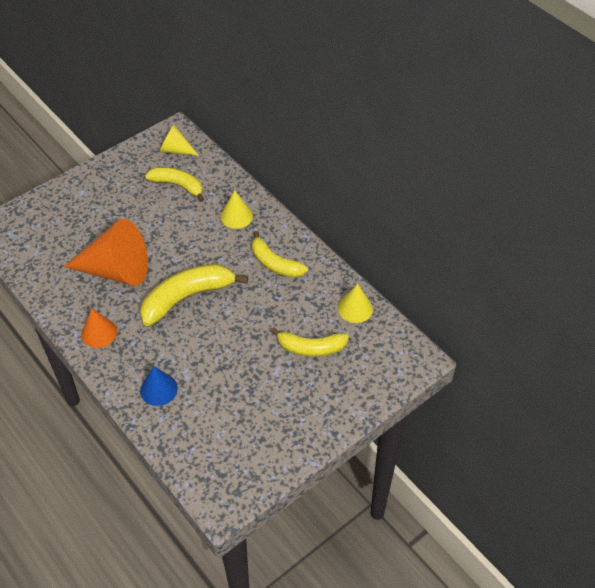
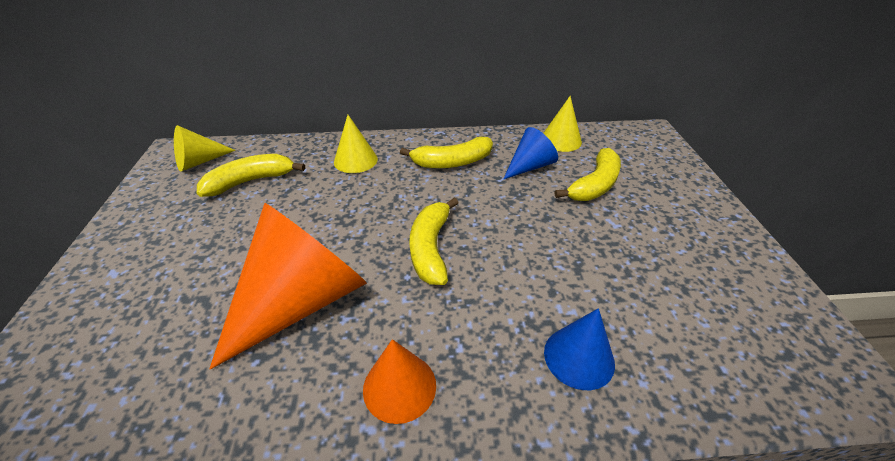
camera: 55 degrees left, 10 degrees down
(187, 297) = (431, 248): yellow banana -> yellow banana, size x0.66
(304, 305) = (529, 166): none -> blue cone

